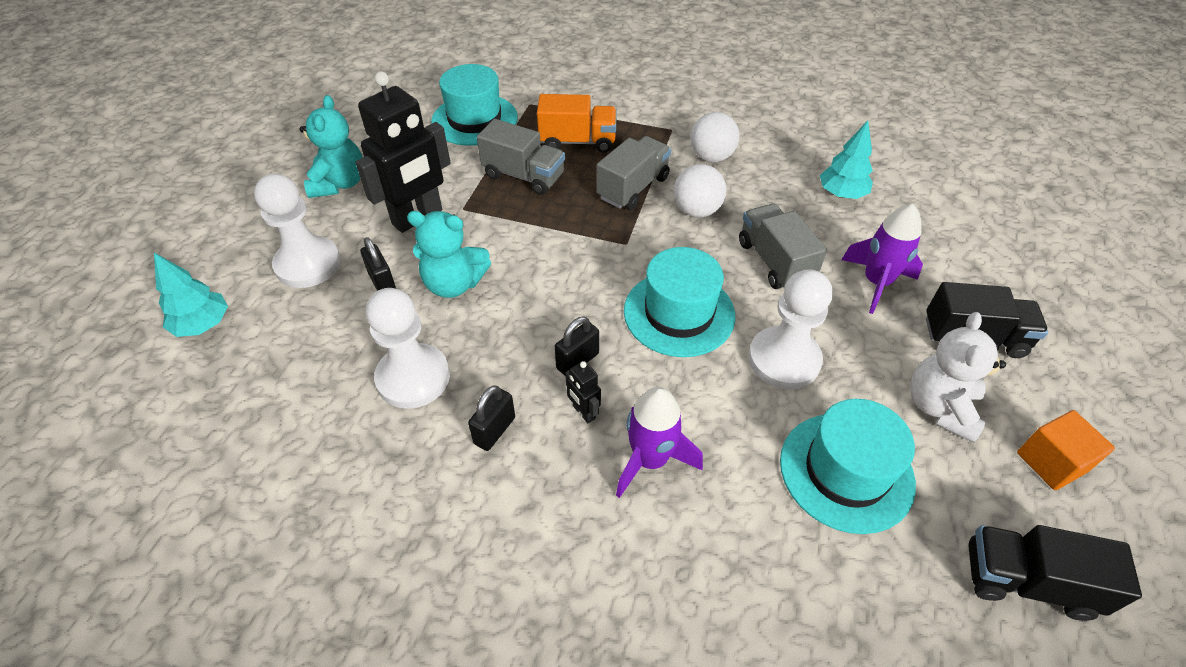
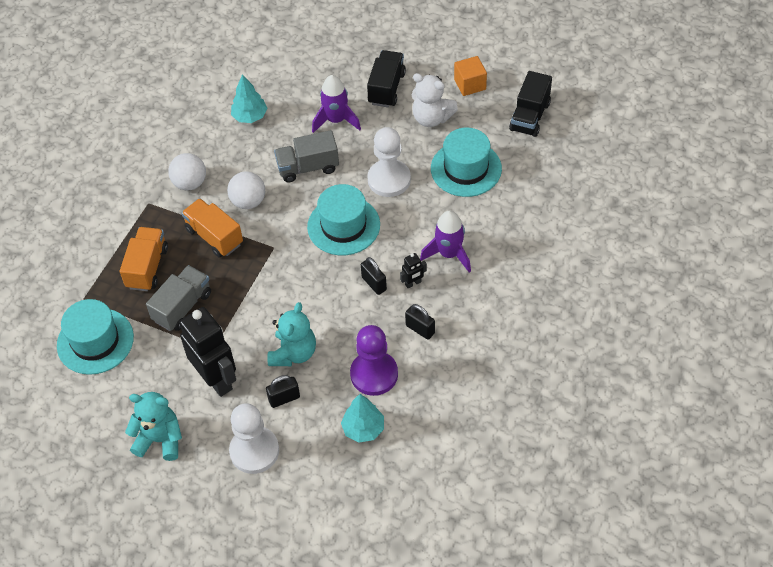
camera: 80 degrees left, 5 degrees up
(203, 325) = (305, 513): turquoise tree -> turquoise tree (363, 429)
(413, 378) = (374, 374): white pawn -> purple pawn
(633, 188) = (214, 236): grey truck -> orange truck

